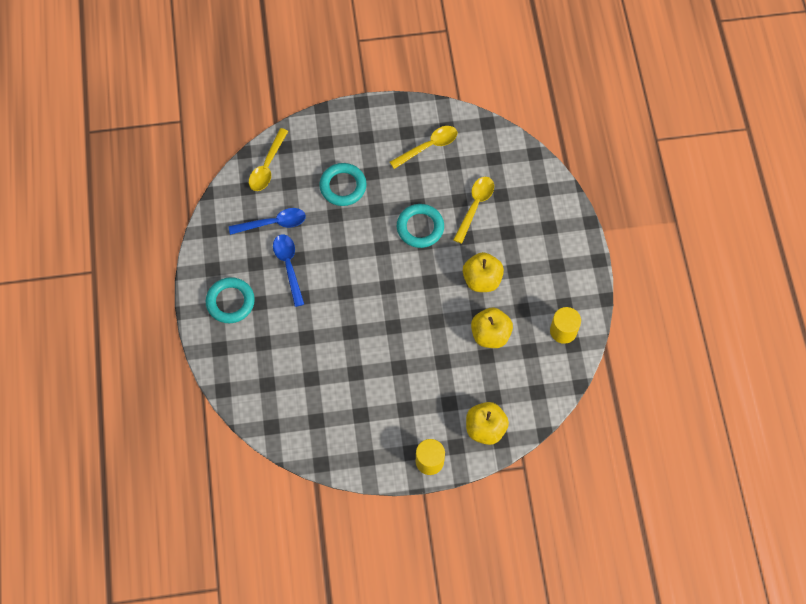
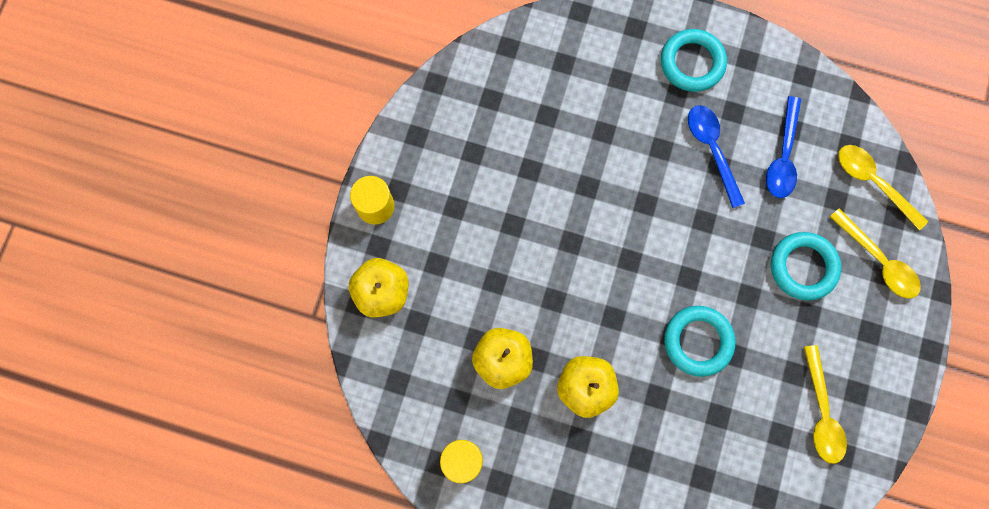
camera: 115 degrees right, 10 degrees up
(288, 266) = (712, 150): blue spoon -> blue spoon turned 120 degrees counterclockwise
(475, 206) = (699, 432): yellow spoon -> yellow spoon (878, 260)

